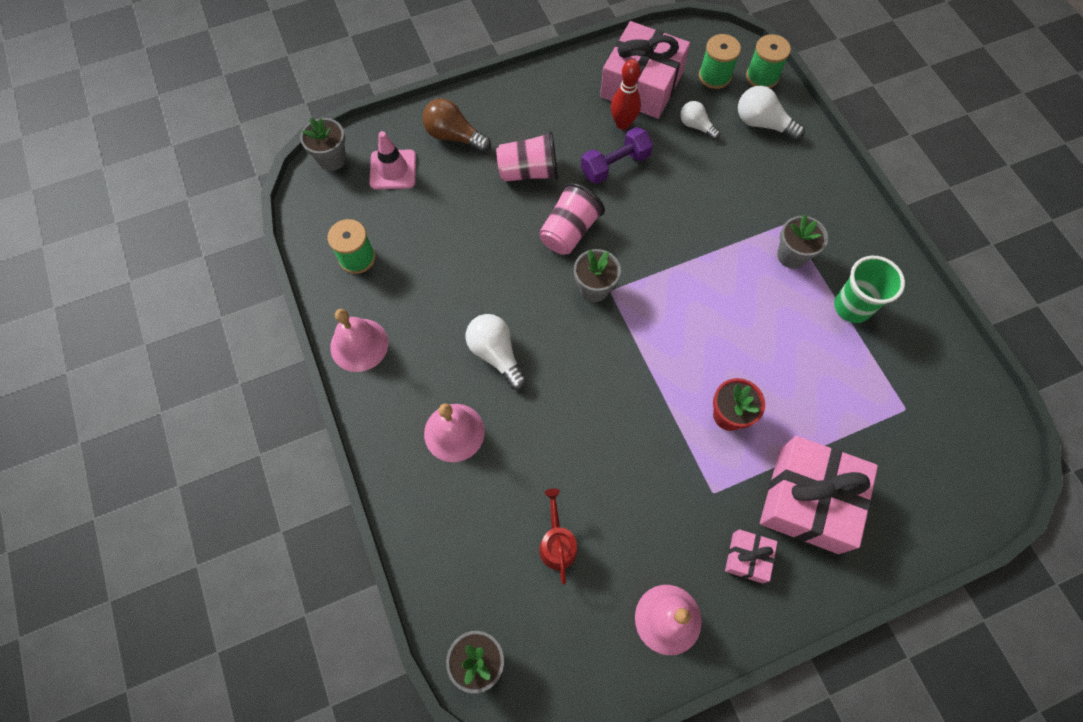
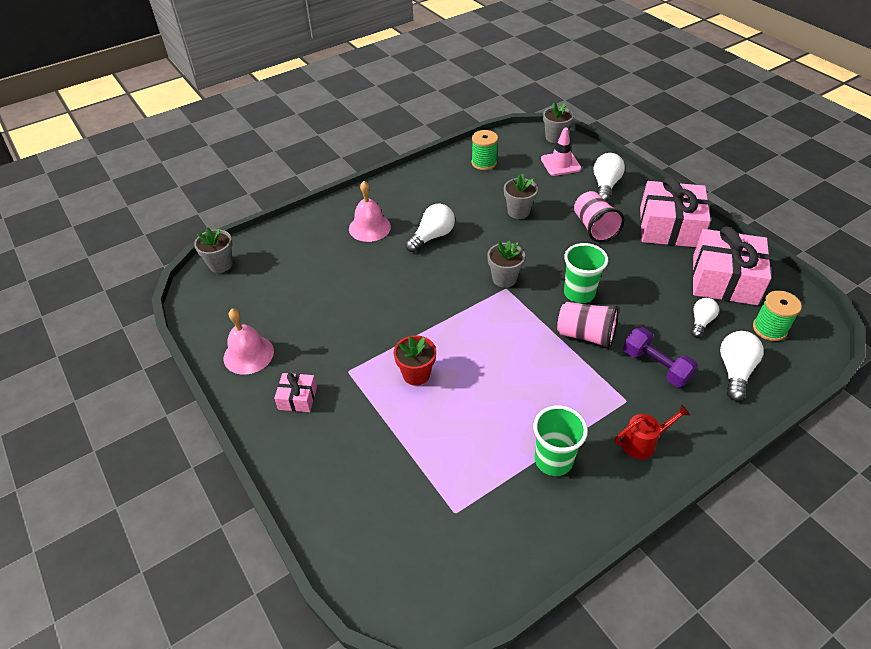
camera: 80 degrees right, 20 degrees down
(359, 345) = (421, 176): pink bell -> none
(454, 136) = (605, 185): brown light bulb -> white light bulb
(557, 543) = (299, 288): red watering can -> red watering can (643, 442)
(569, 231) = (550, 257): pink cup -> pink cup (586, 335)
(615, 165) = (627, 274): purple dumbbell -> purple dumbbell (656, 366)
(623, 124) = (673, 273): red bowling pin -> none
(634, 219) = (579, 293): none -> green cup
(762, 77) = (795, 365): green spool -> none
(791, 255) = (591, 406): grey flower pot -> grey flower pot (518, 211)
(808, 500) = (351, 436): pink gift -> pink gift (669, 227)

